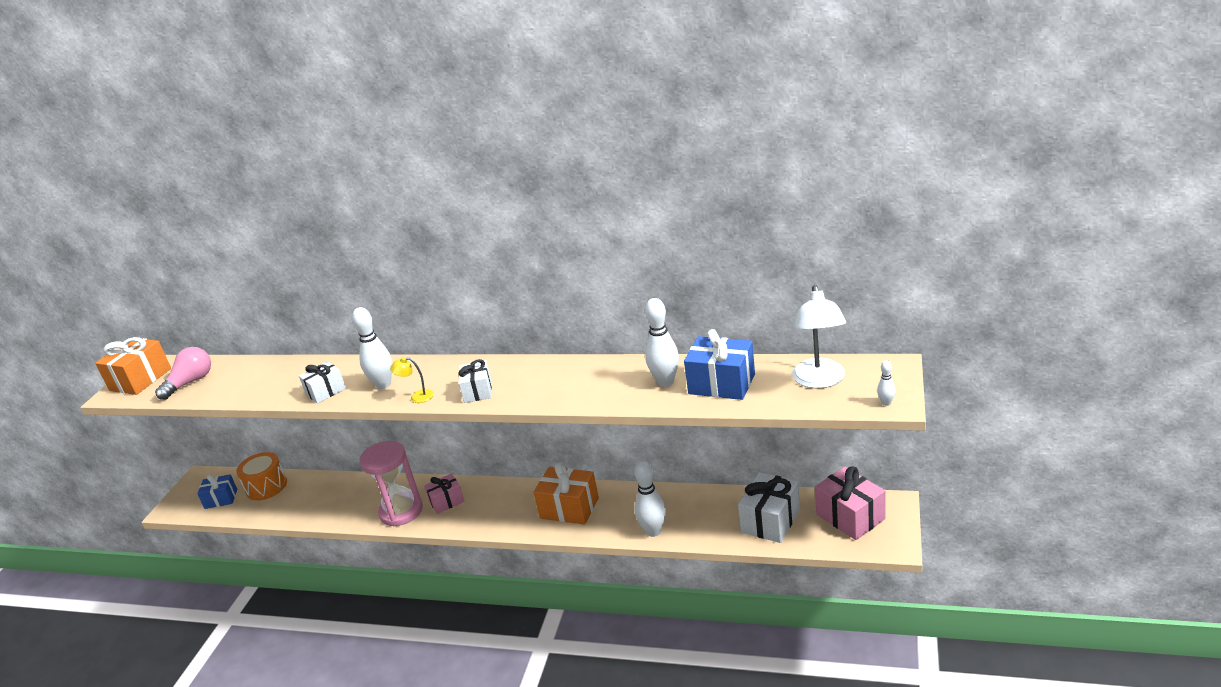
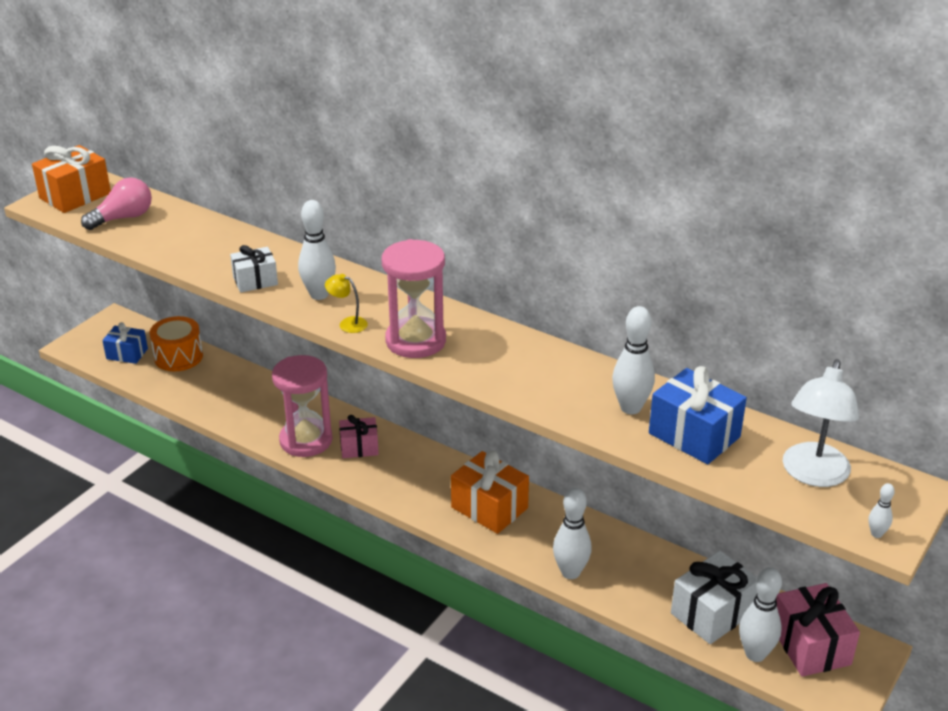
camera: 15 degrees right, 5 degrees up
(477, 391) = (415, 341): white gift -> pink hourglass
(815, 537) = (755, 654): none -> white bowling pin

